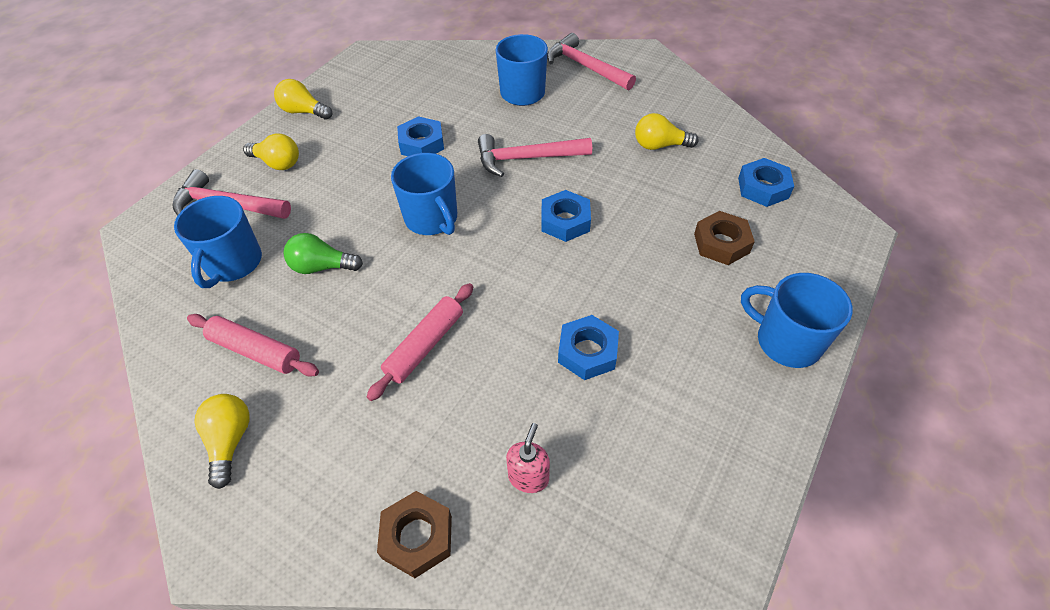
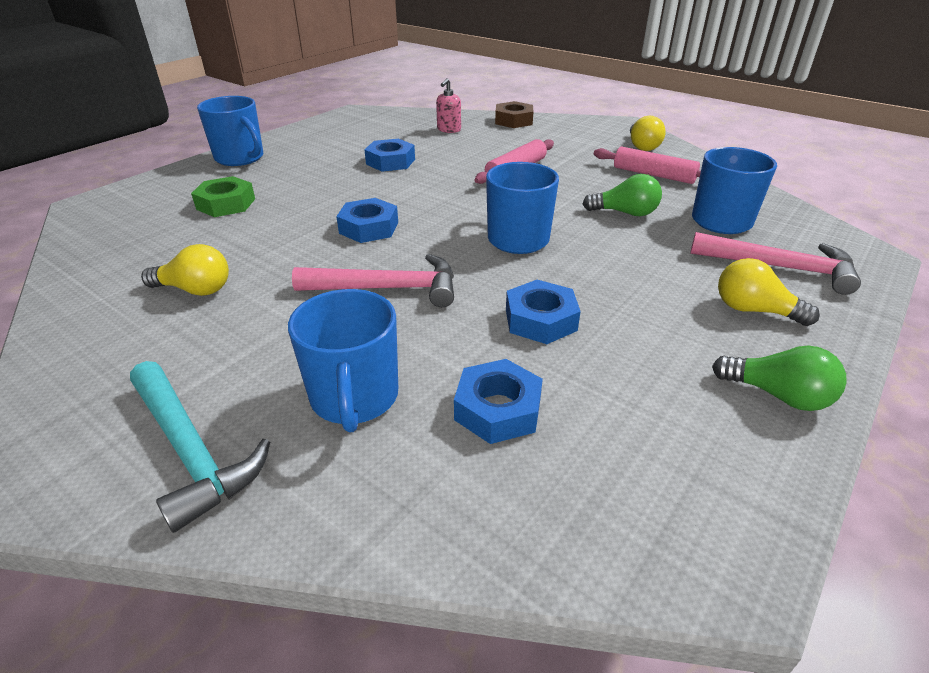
camera: 175 degrees left, 15 degrees down
(304, 112) = (777, 395): yellow light bulb -> green light bulb
(586, 67) = (191, 450): pink hammer -> turquoise hammer
(721, 243) = (226, 204): brown nut -> green nut
(763, 188) = (126, 239): blue nut -> blue nut (498, 409)

